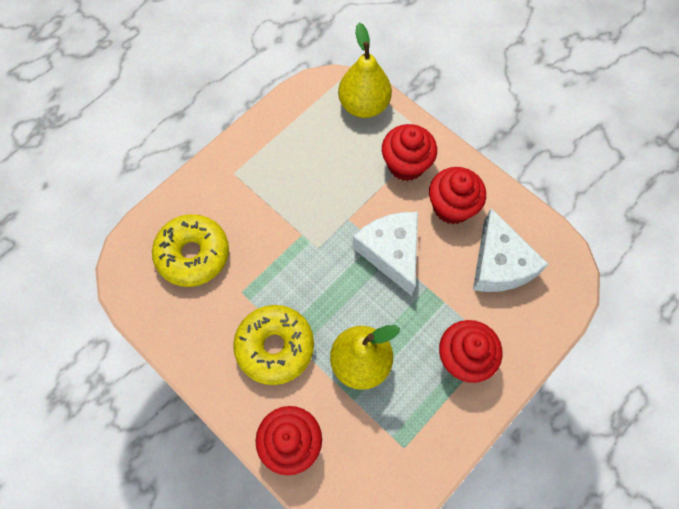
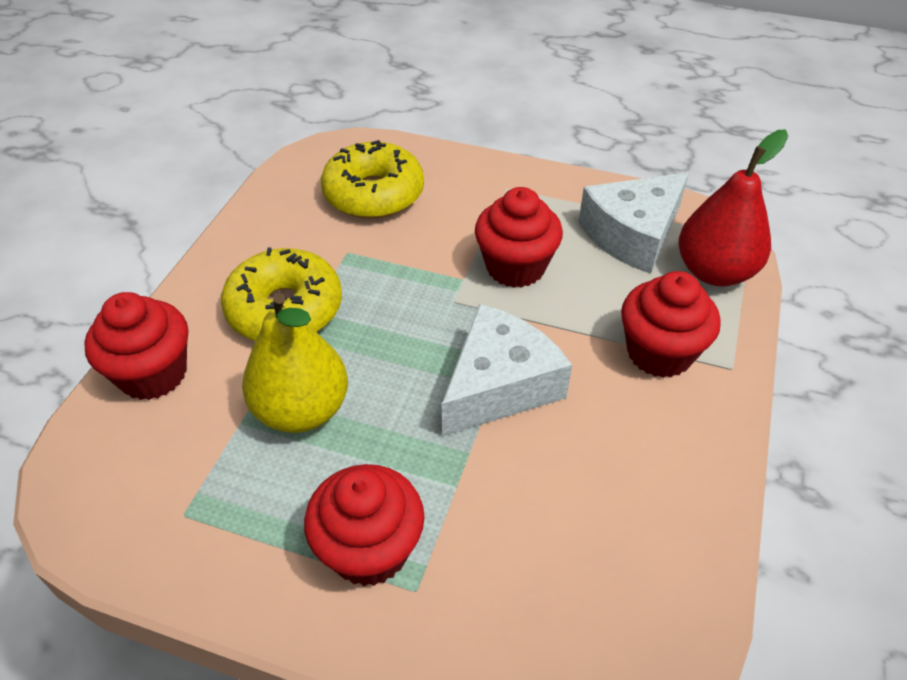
camera: 65 degrees right, 20 degrees down
(364, 105) = (714, 272): yellow pear -> red pear
(452, 207) = (632, 437): red cupcake -> red cupcake (515, 267)
(499, 264) = (575, 547): white cheese -> white cheese (633, 235)

